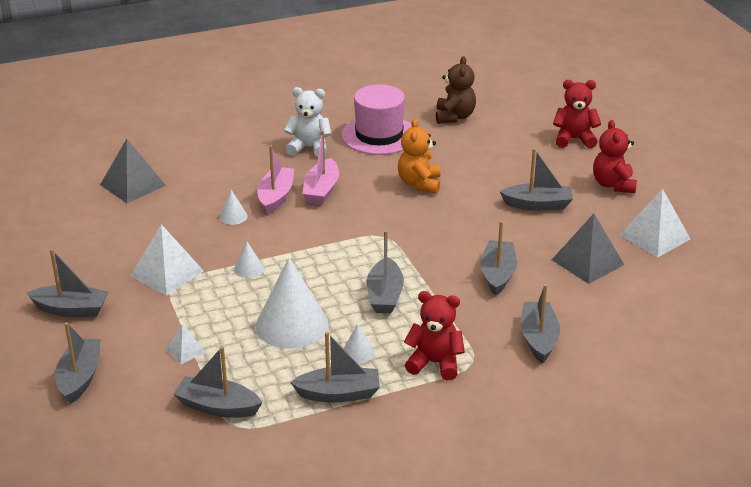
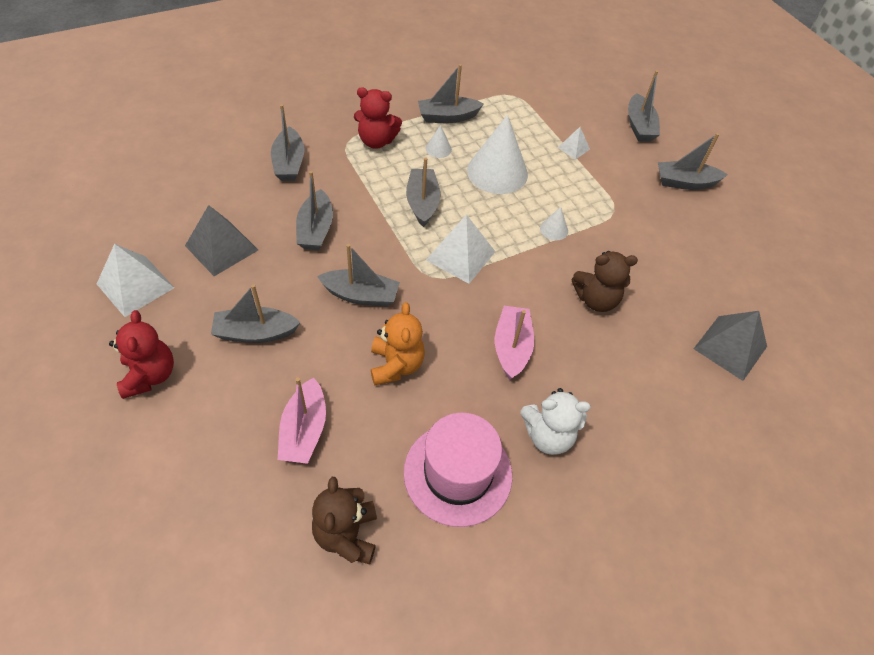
camera: 170 degrees right, 20 degrees up
(167, 273) = (626, 222): white pyramid -> white pyramid (460, 255)
(217, 407) = (531, 107): grey boat -> grey boat (361, 295)
(233, 216) = (596, 299): white cone -> brown teddy bear
(276, 197) = (561, 334): pink boat -> pink boat (304, 430)
(574, 139) = (171, 480): red teddy bear -> none

